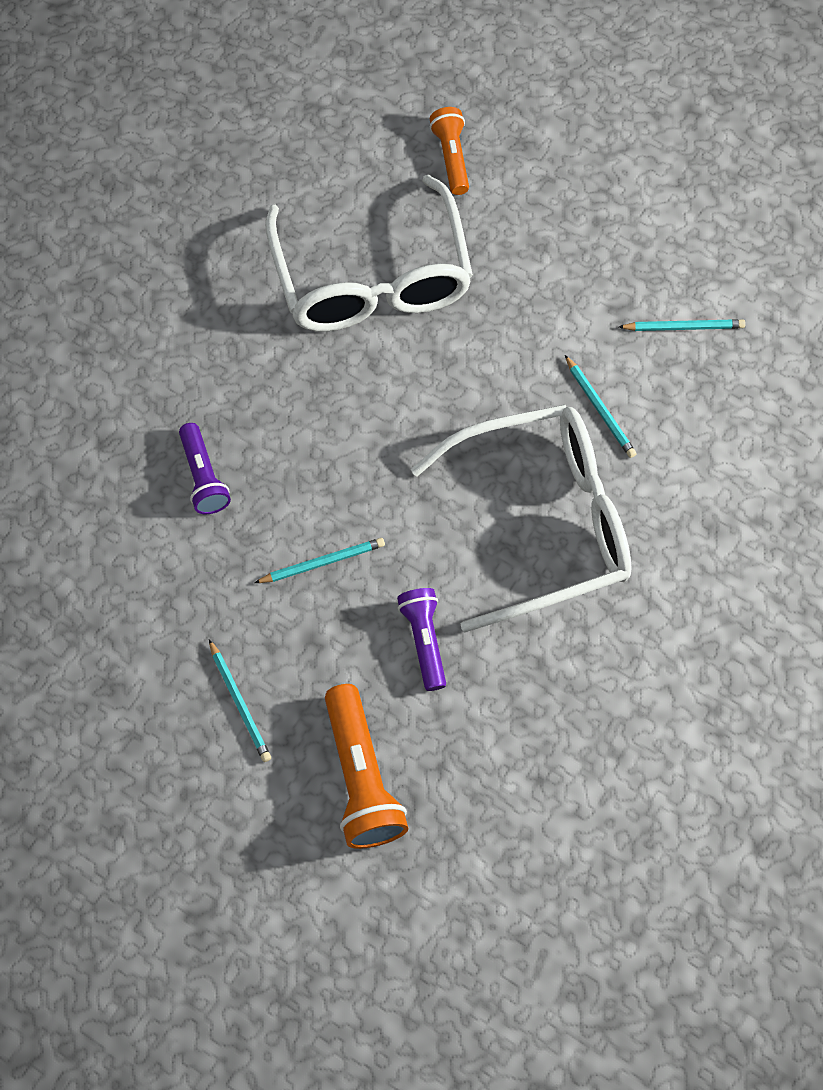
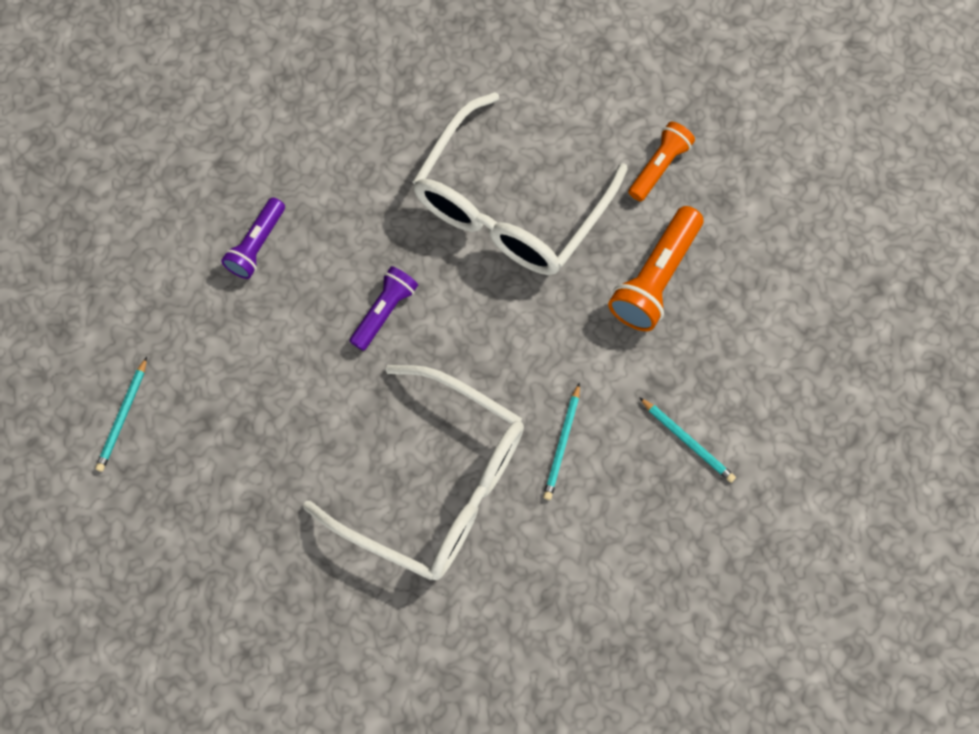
camera: 45 degrees right, 5 degrees up
(322, 562) = (268, 374): turquoise pencil -> none
(361, 777) = (142, 538): orange flashlight -> orange flashlight (655, 278)
(424, 640) = (275, 489): purple flashlight -> purple flashlight (384, 312)

